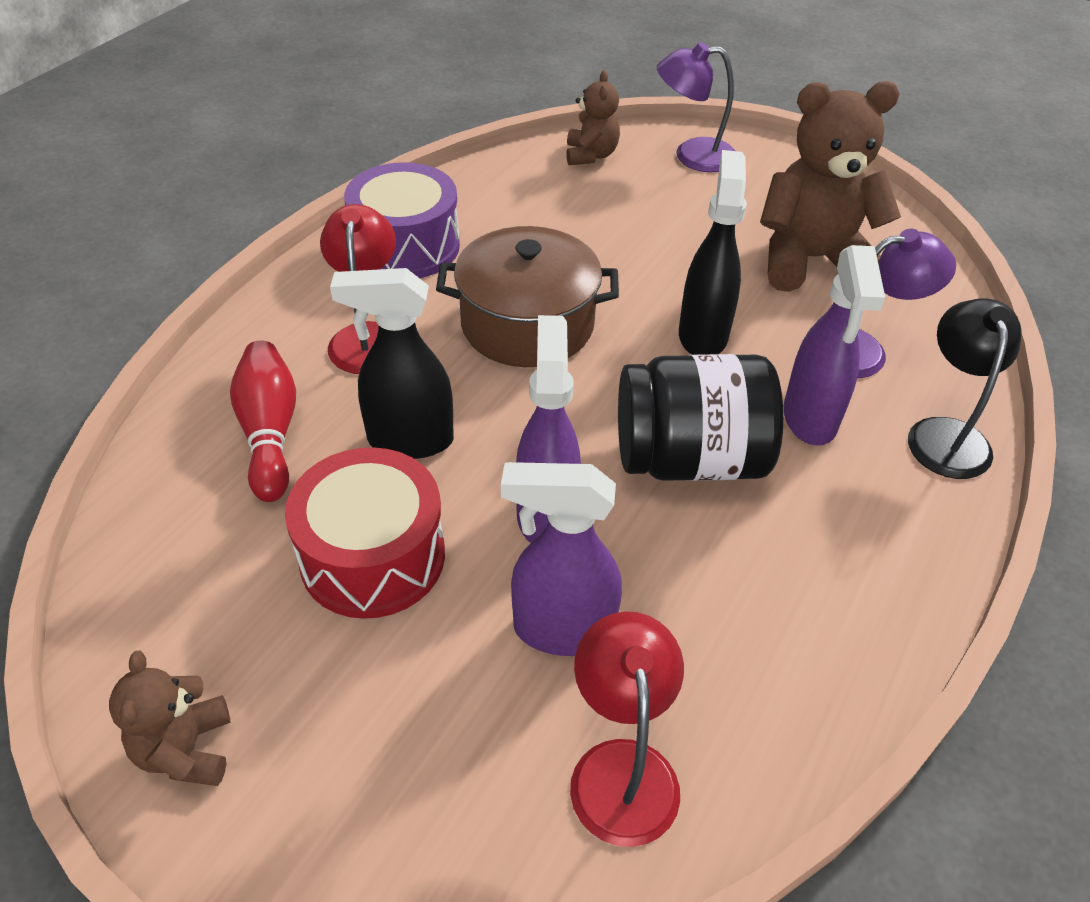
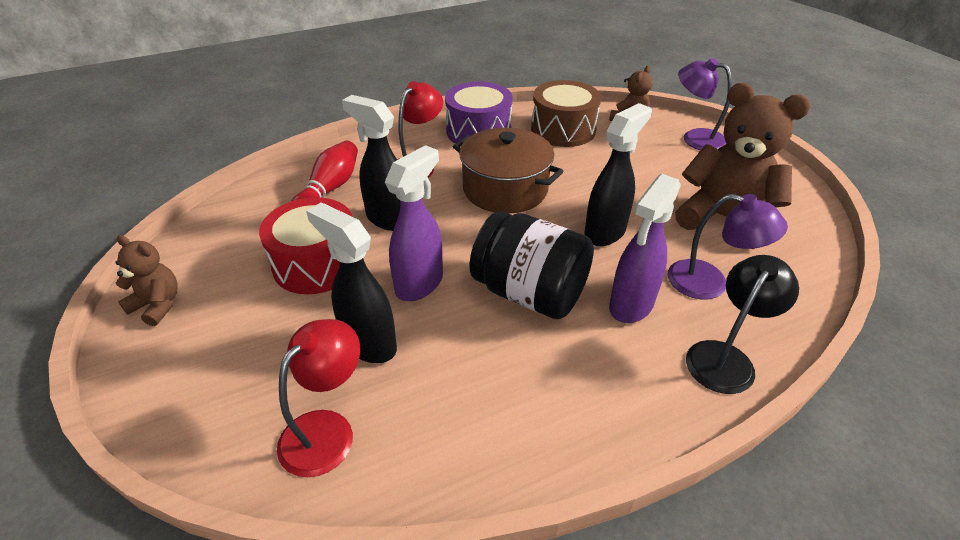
camera: 35 degrees right, 5 degrees down
(186, 750) = (157, 305): brown teddy bear -> brown teddy bear turned 90 degrees clockwise
(521, 201) = (563, 130): none -> brown drum
(561, 630) = (368, 343): purple spray bottle -> black spray bottle

